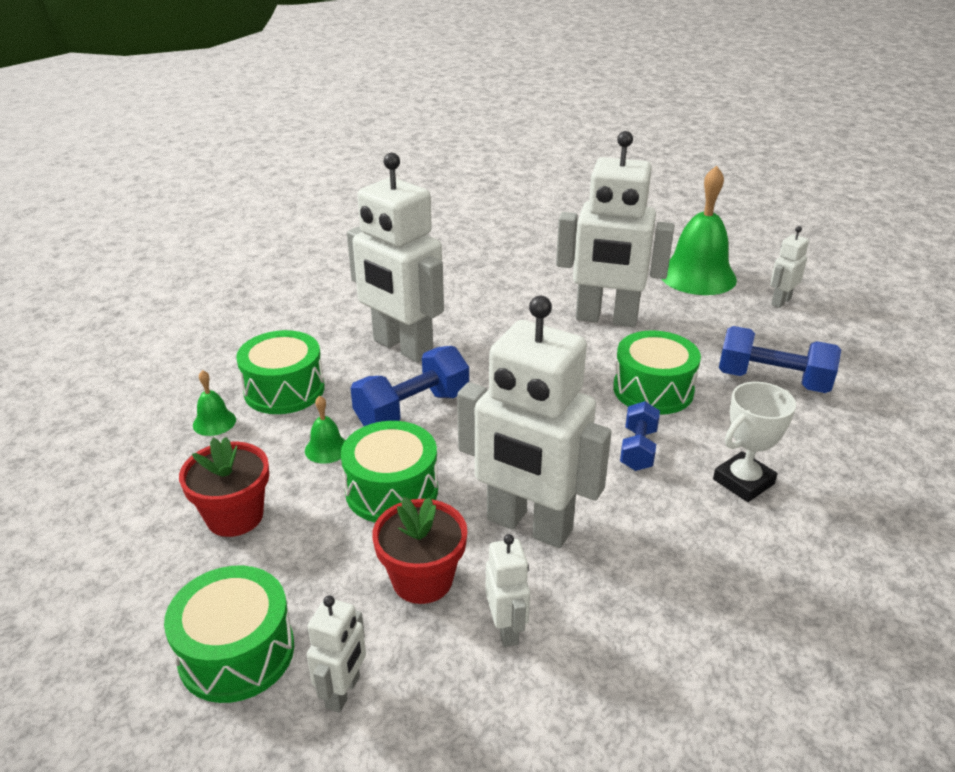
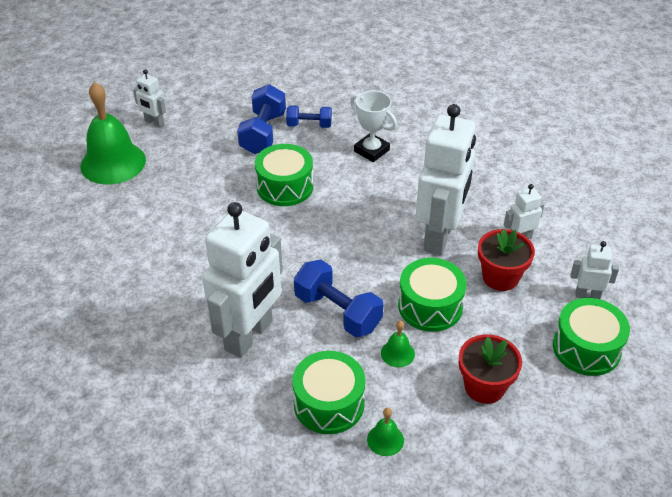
camera: 100 degrees left, 10 degrees up
(606, 319) = (188, 213): white robot -> none
(638, 449) = (353, 193): blue dumbbell -> blue dumbbell (309, 125)

